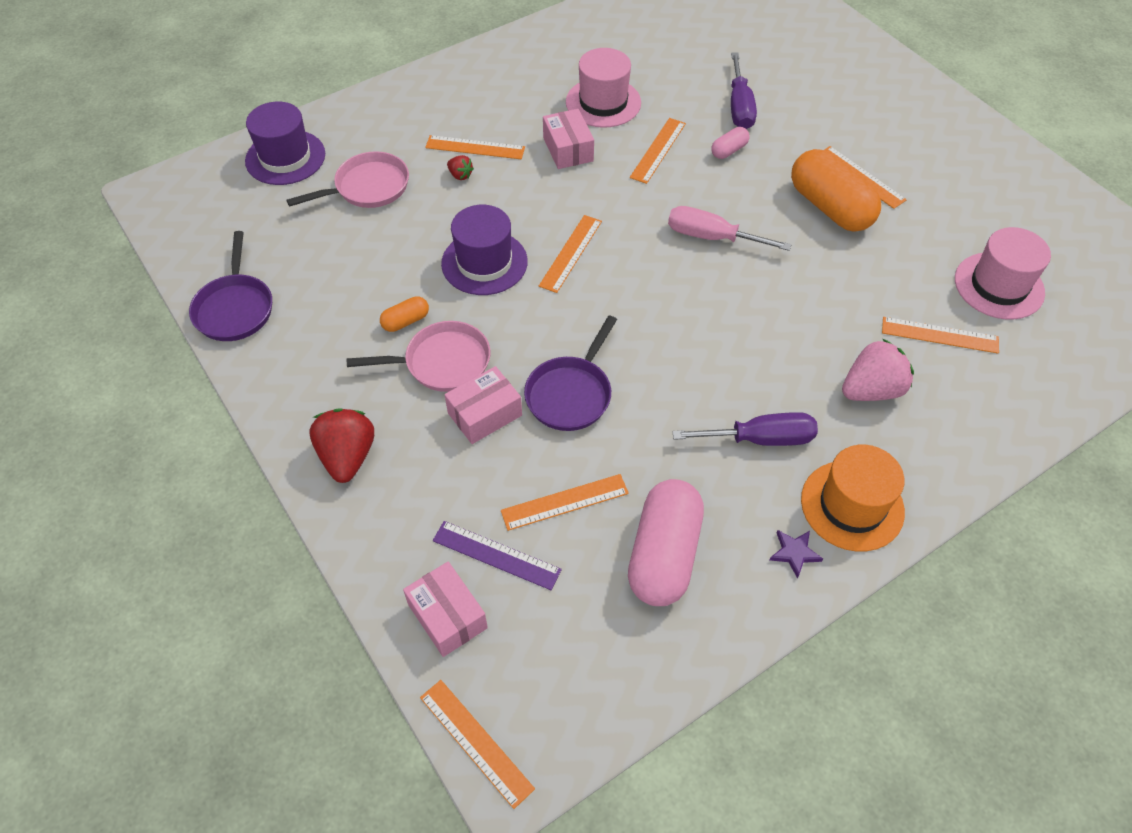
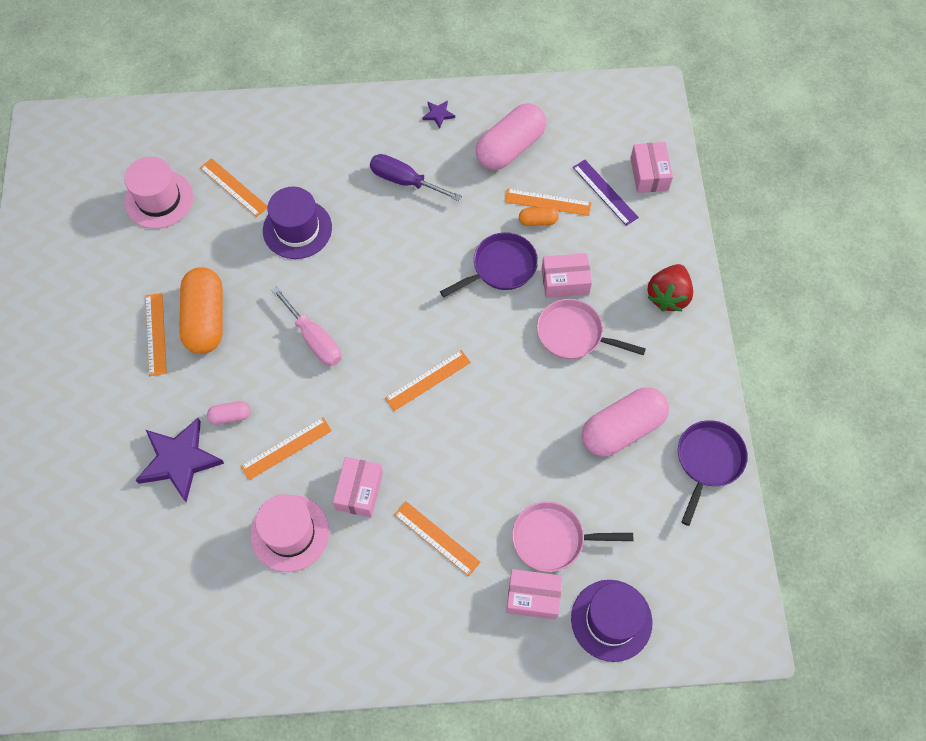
camera: 150 degrees left, 10 degrees up
(341, 297) = (622, 429): none -> pink capsule
(364, 145) = (533, 597): none -> pink box
(405, 321) = (583, 382): orange capsule -> orange capsule (538, 221)
(460, 175) = (467, 510): red strawberry -> none
(476, 742) = (663, 111): orange ruler -> none
(484, 262) = (498, 405): purple hat -> purple hat (297, 229)
(739, 107) = (179, 460): purple screwdriver -> purple star
(852, 505) = (385, 121): orange hat -> none
(871, 390) = (311, 176): pink strawberry -> none

